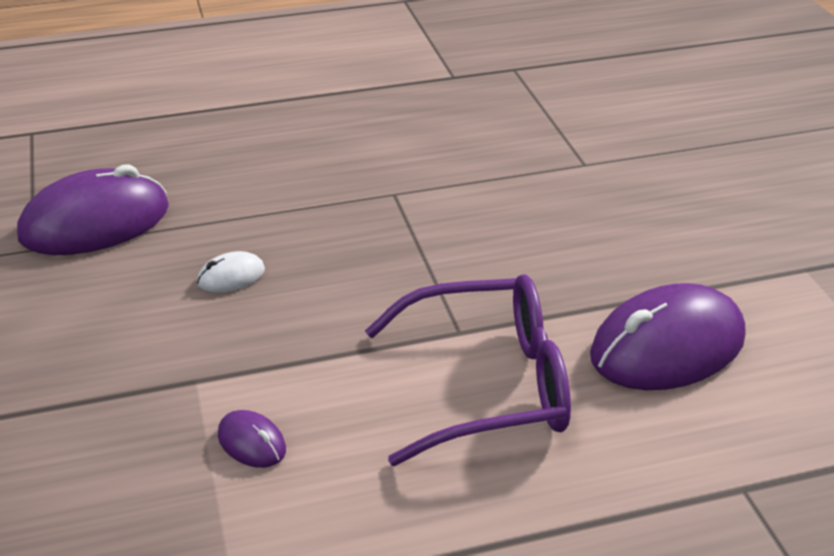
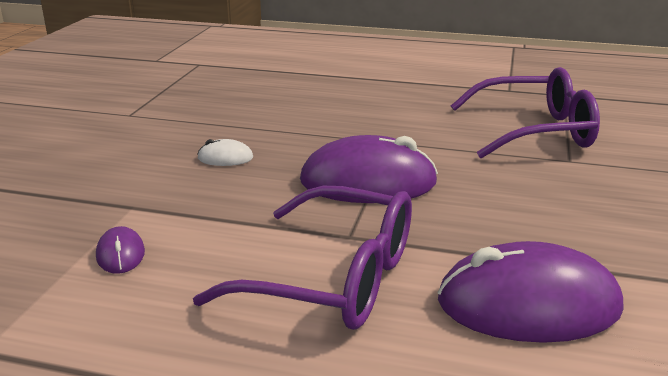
camera: 30 degrees right, 10 degrees down
(95, 222) = (179, 111): purple mouse -> purple mouse (368, 182)
(524, 133) = (535, 131): none -> purple glasses

